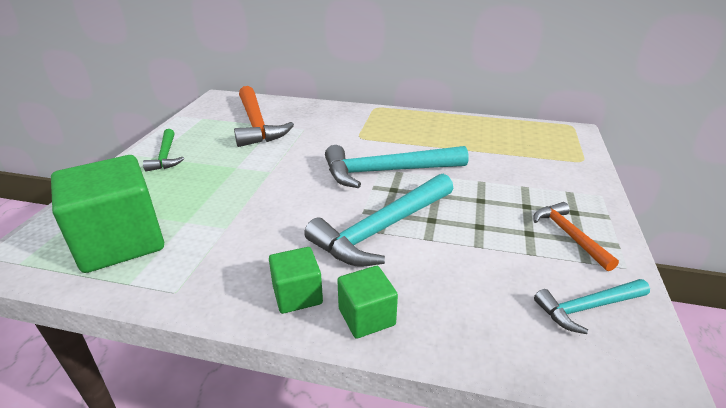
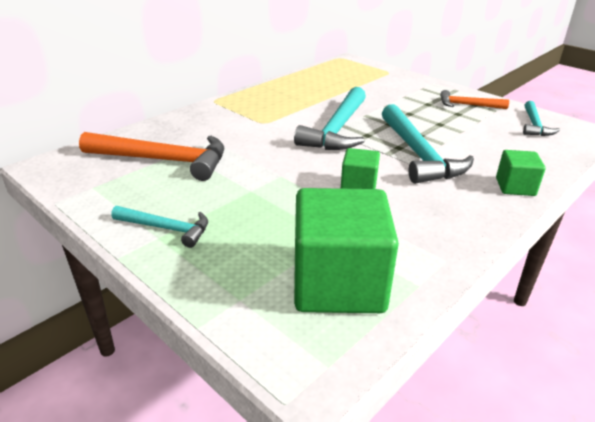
camera: 60 degrees left, 0 degrees up
(166, 156) = (166, 228): green hammer -> turquoise hammer
(297, 295) = (479, 206): green cube -> green cube (358, 186)

